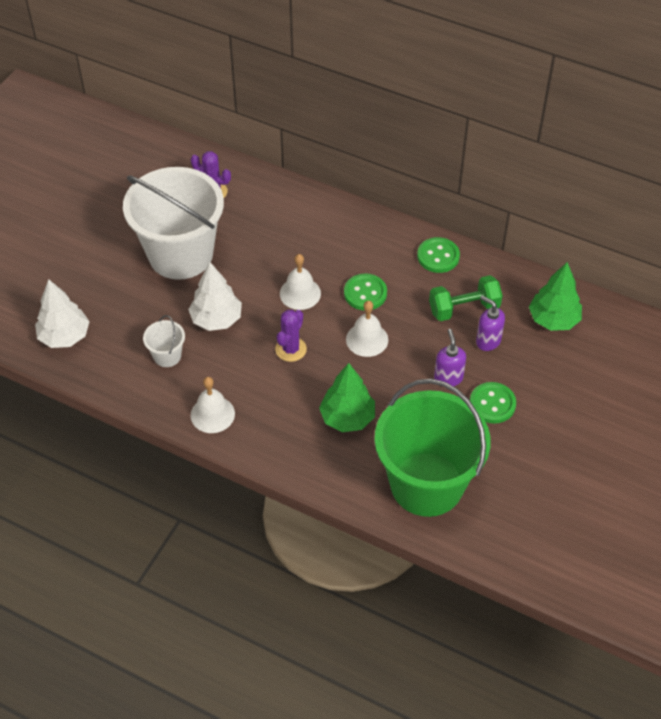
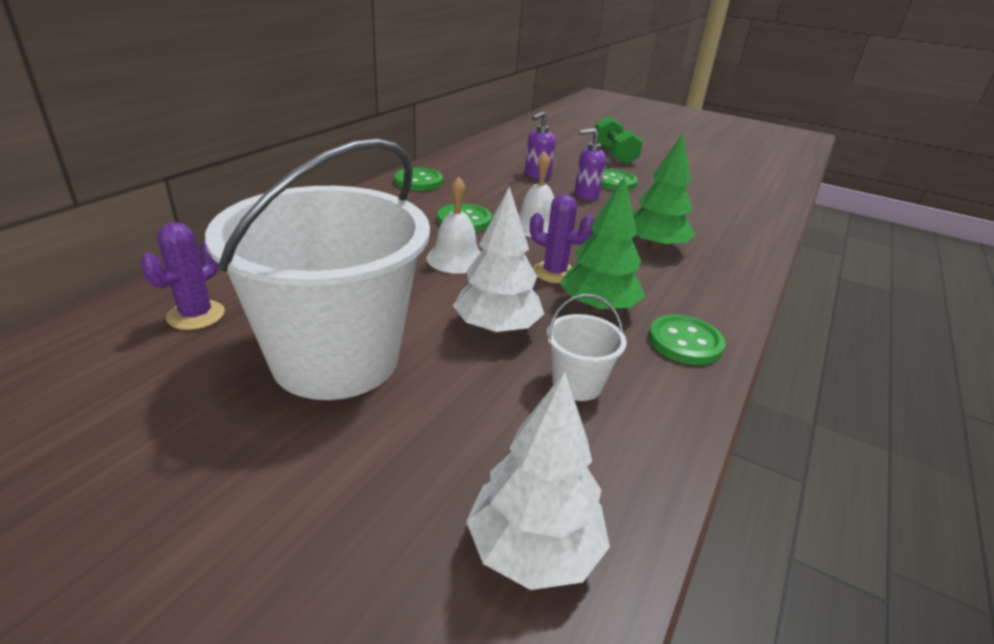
camera: 90 degrees left, 20 degrees down
(212, 414) = (685, 342): white bell -> green button
(426, 484) = (722, 217): green bucket -> none
(464, 308) = (494, 179): green dumbbell -> green dumbbell (614, 155)
(553, 320) = (512, 151): green tree -> green tree (598, 308)

